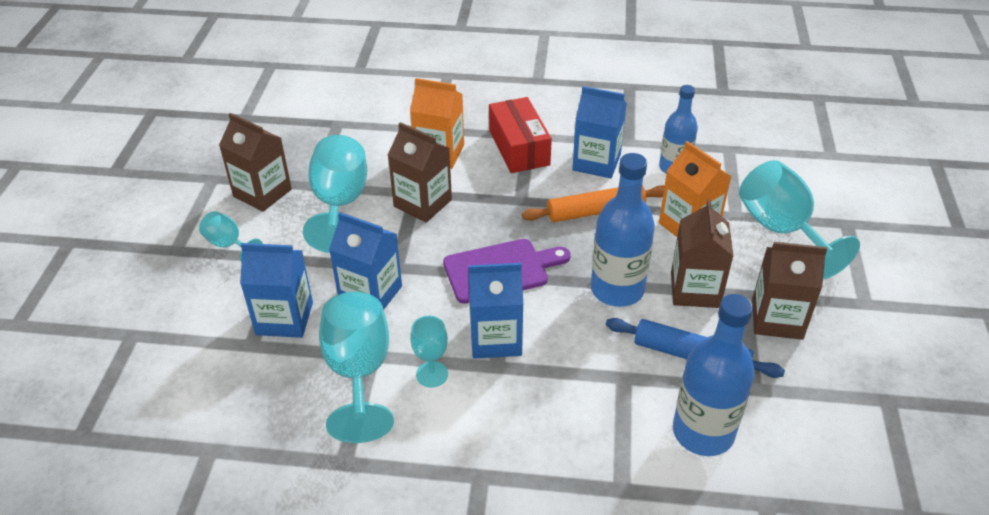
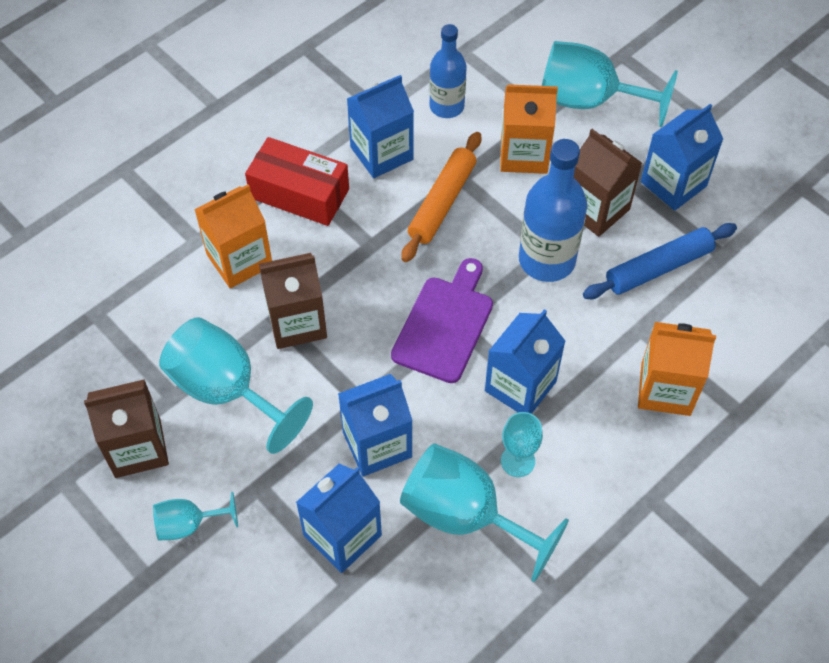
camera: 50 degrees left, 15 degrees up
(587, 425) = (665, 389): none -> orange carton
(703, 432) = (735, 320): blue bottle -> none
(777, 319) = (673, 184): brown carton -> blue carton

